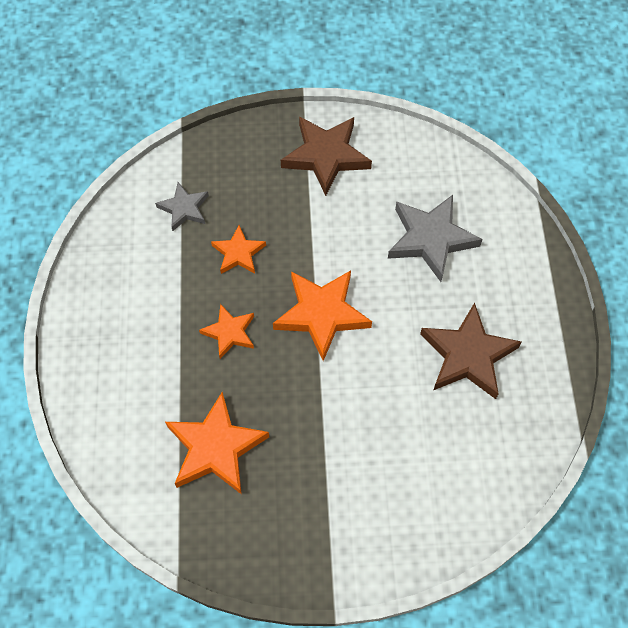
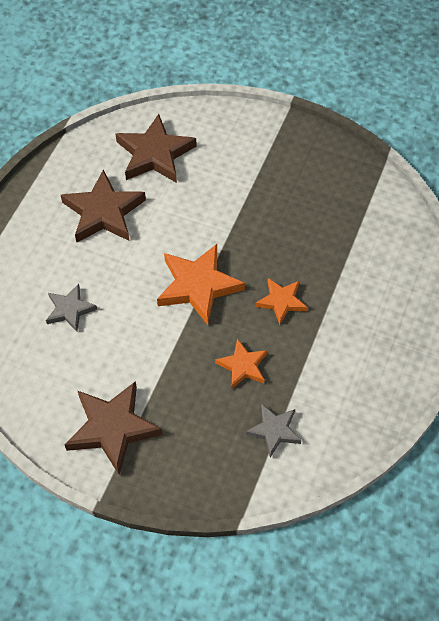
camera: 155 degrees left, 5 degrees down
(215, 448) = (329, 224): orange star -> none
(430, 239) = (70, 310): grey star -> grey star, size x0.58
(459, 456) = (155, 154): none -> brown star

